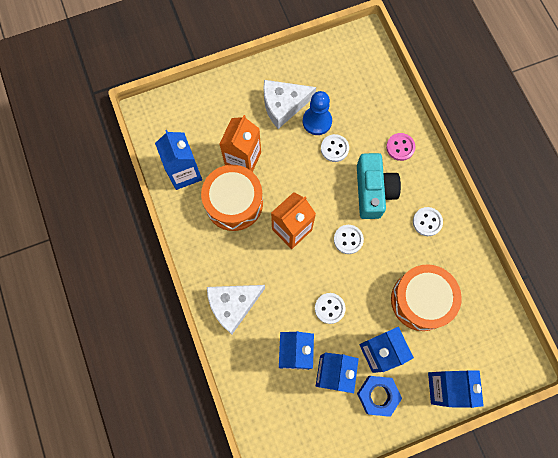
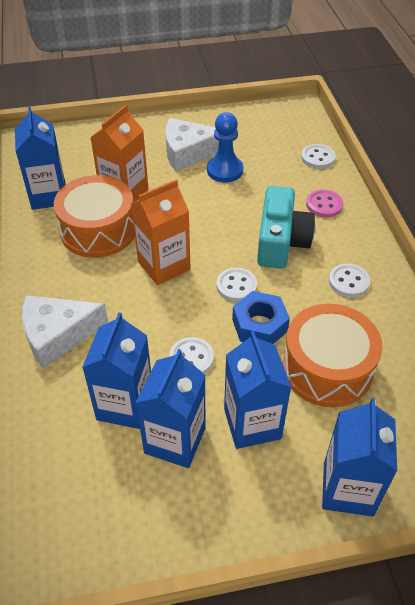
camera: 10 degrees right, 25 degrees down
(334, 148) = (240, 196): white button -> white button (318, 158)
(377, 395) = (238, 482): blue nut -> blue nut (259, 325)

